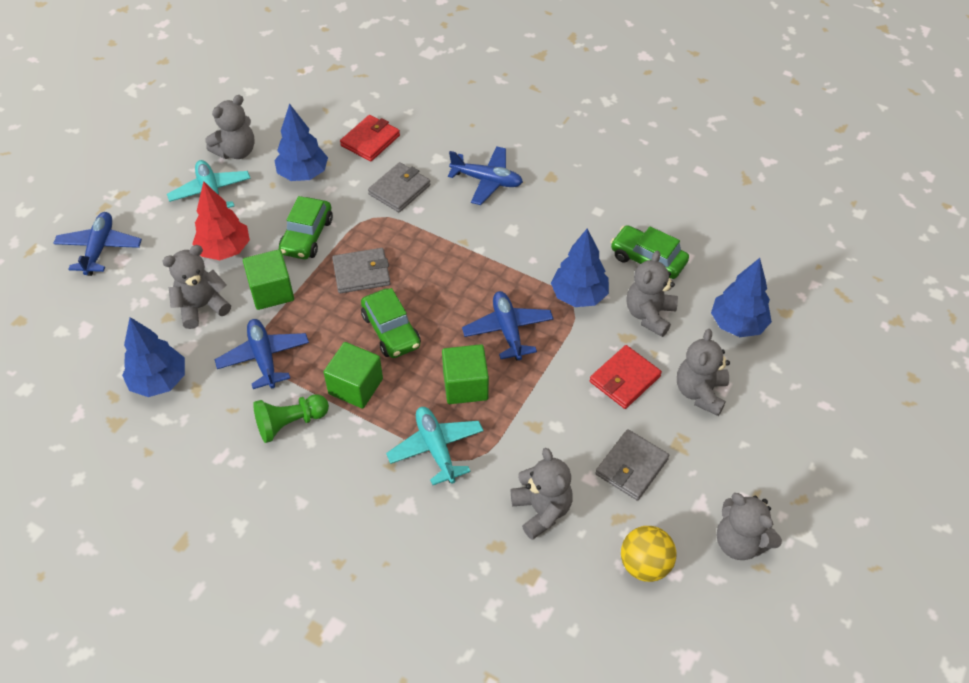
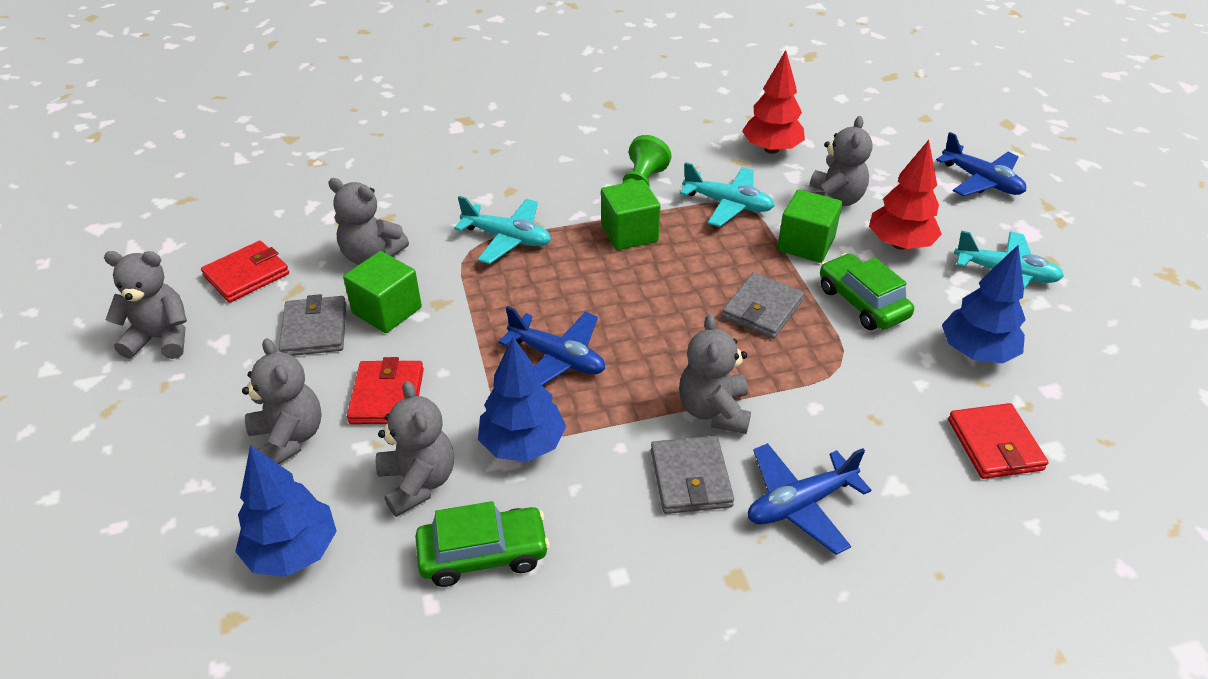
camera: 135 degrees right, 10 degrees down
(159, 381) = (771, 149): blue tree -> red tree
(236, 151) = (1071, 324): grey teddy bear -> grey teddy bear (714, 411)
(264, 358) = (728, 204): blue plane -> turquoise plane
(391, 331) = (662, 285): green car -> none
(399, 190) = (866, 413): grey wallet -> grey wallet (690, 478)
(465, 386) = (539, 291): green cube -> green cube (387, 310)
(645, 564) = (247, 275): yellow ball -> red wallet

